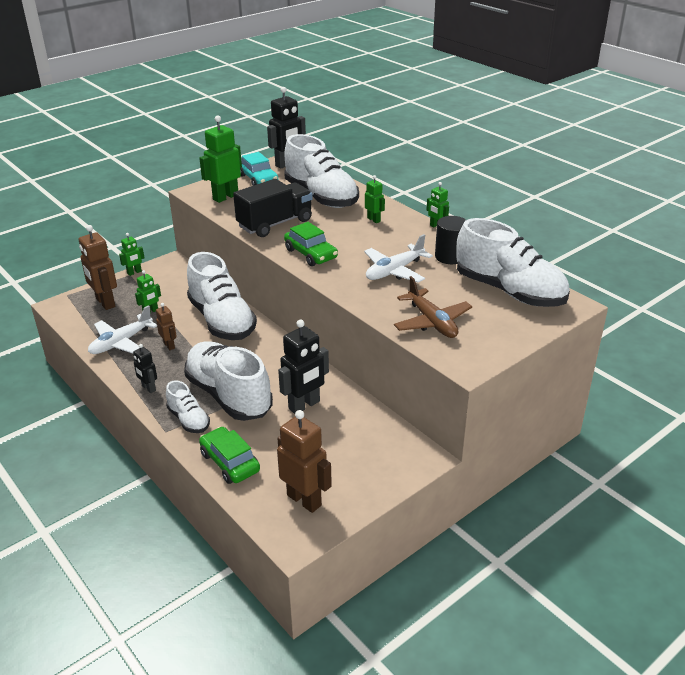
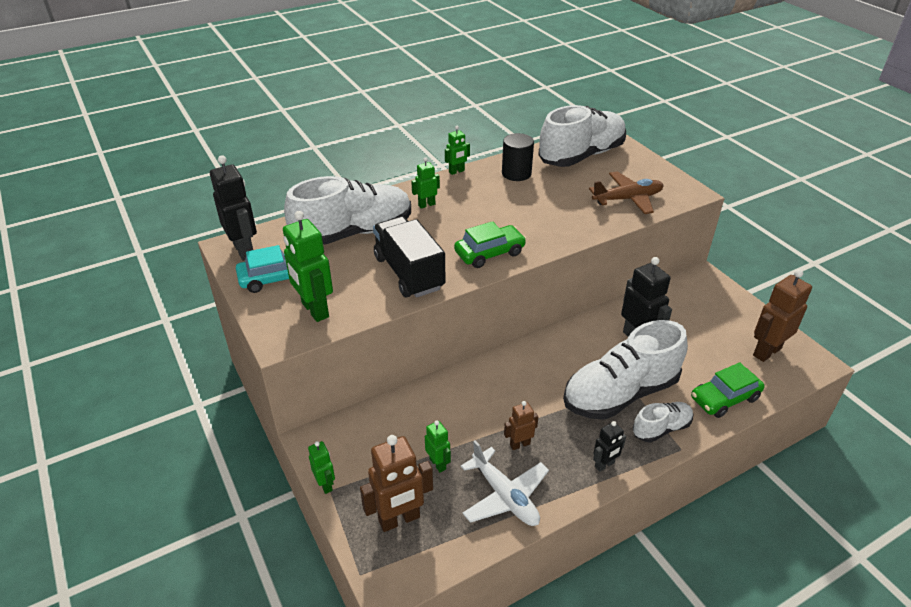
camera: 80 degrees left, 5 degrees up
(222, 320) = (476, 392): white shoe -> none
(394, 271) = (537, 206): white plane -> none

